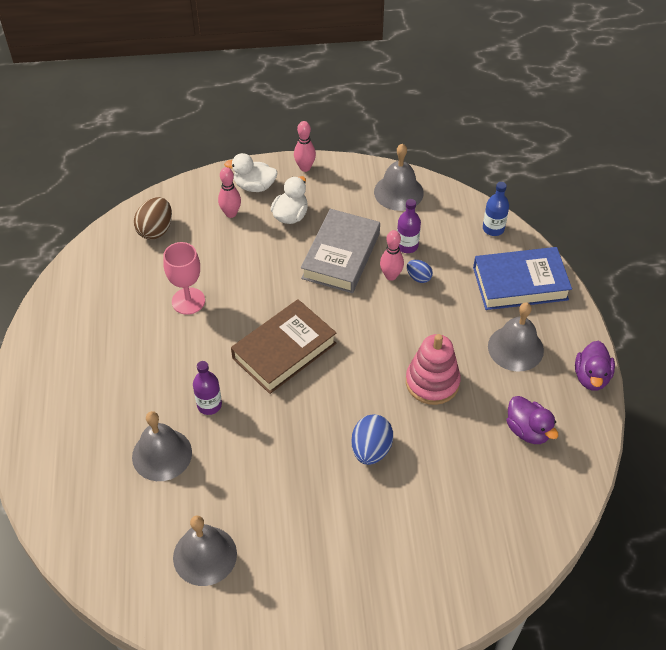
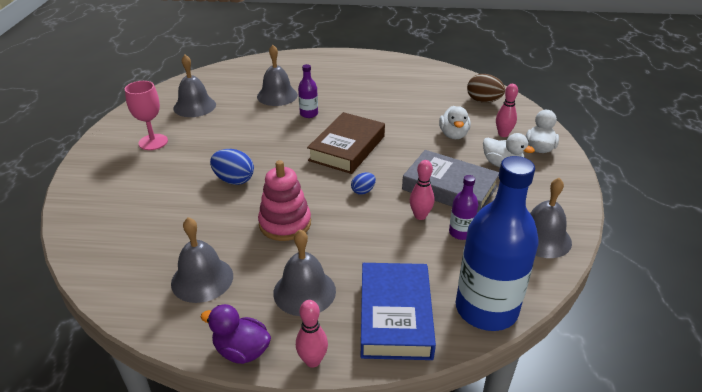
camera: 100 degrees right, 15 degrees down
(188, 301) = (407, 111): pink goblet -> pink goblet (153, 142)
(238, 255) = (453, 135): none -> white duck
(284, 350) = (347, 148): brown book -> brown book turned 60 degrees clockwise
(305, 167) = (570, 178): pink bowling pin -> pink bowling pin (312, 361)
(418, 277) = (415, 234): blue egg -> blue egg (363, 191)
(493, 229) = (486, 309): blue bottle -> blue bottle, size x2.24
(528, 430) = (202, 279): purple duck -> grey bell

